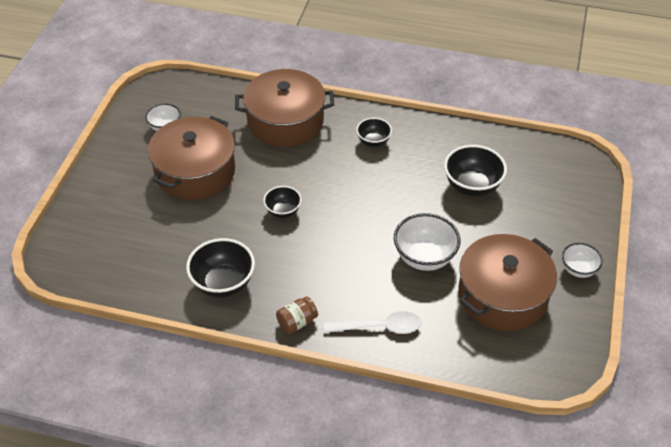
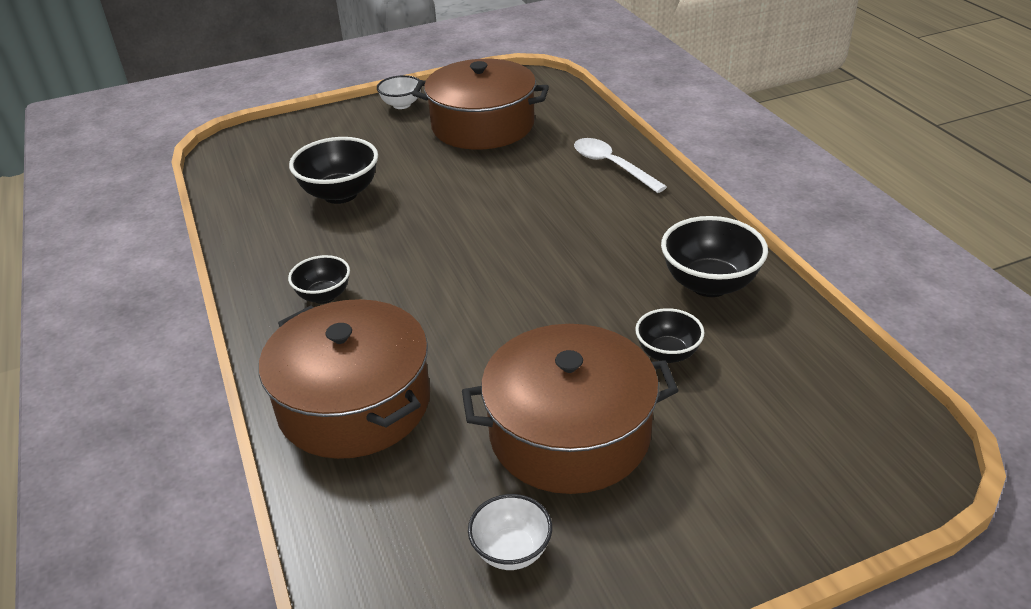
camera: 125 degrees left, 10 degrees down
(283, 211) = (541, 303): black bowl -> black bowl (667, 353)
(297, 322) = (679, 210): brown jar -> none
(424, 258) = (488, 179): white bowl -> none

